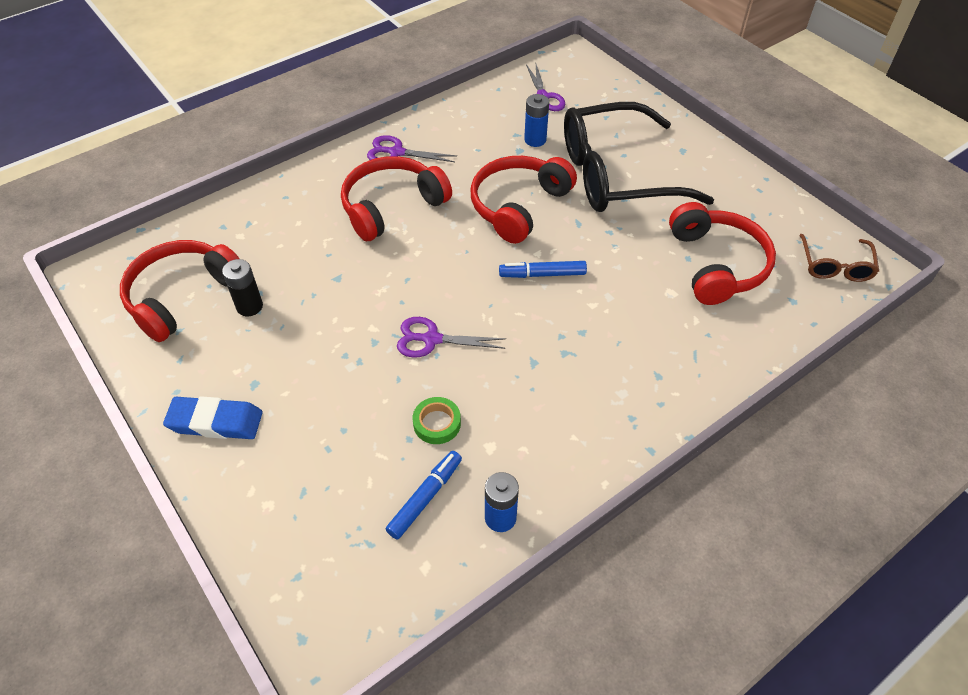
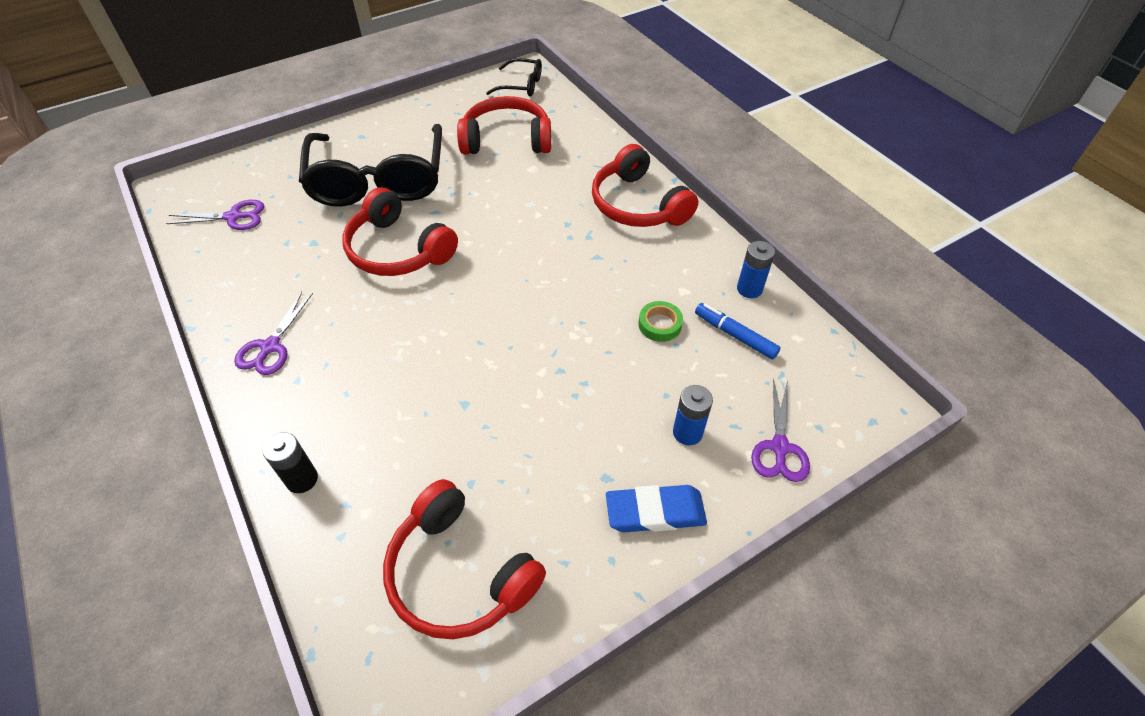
camera: 85 degrees left, 0 degrees up
(215, 422) = (655, 512): blue eraser -> blue eraser turned 75 degrees clockwise
(249, 306) = (492, 491): black battery -> black battery (302, 479)
(391, 206) = (364, 353): red headphones -> red headphones (637, 205)
(432, 339) = (563, 324): purple scissors -> purple scissors (779, 447)
(535, 140) = (302, 229): blue battery -> blue battery (687, 432)
(542, 274) = (495, 241): blue marker -> none
(835, 266) = (521, 85): brown glasses -> black glasses

